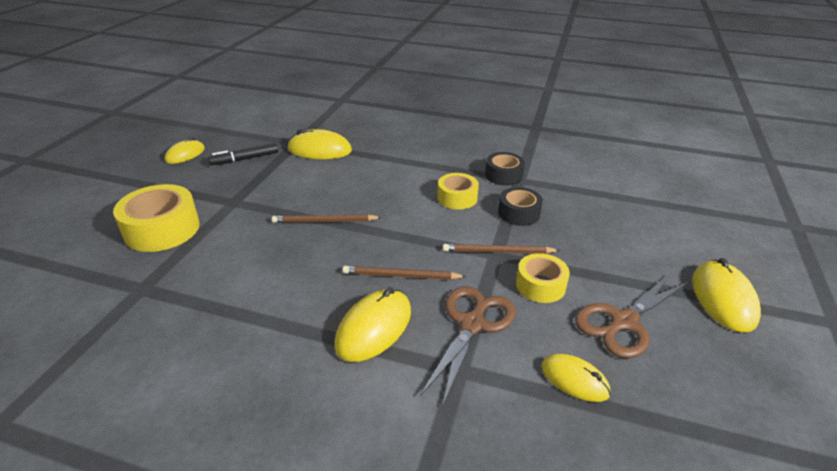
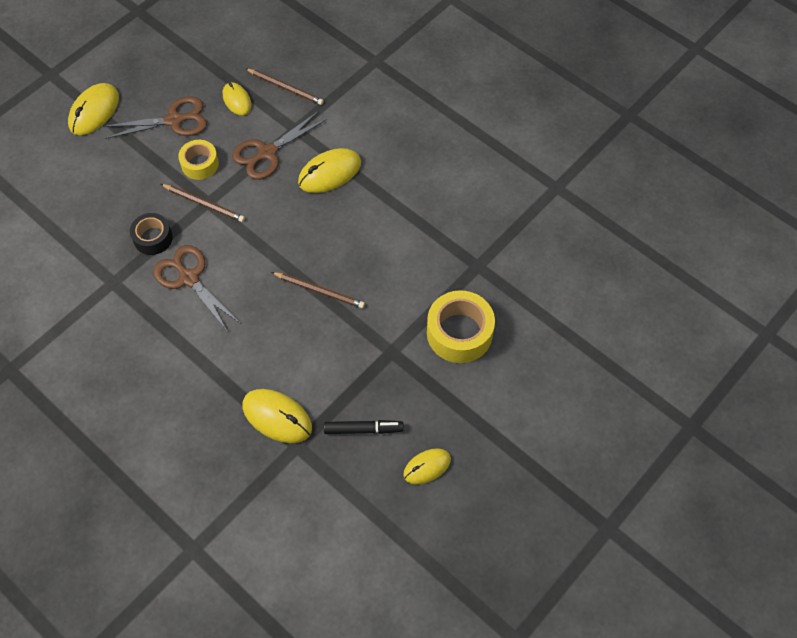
camera: 155 degrees left, 25 degrees up
(401, 276) = (289, 208): brown pencil -> brown pencil (285, 88)
(457, 198) = (189, 278): yellow tape -> brown scissors
(503, 175) = (121, 294): black tape -> none

